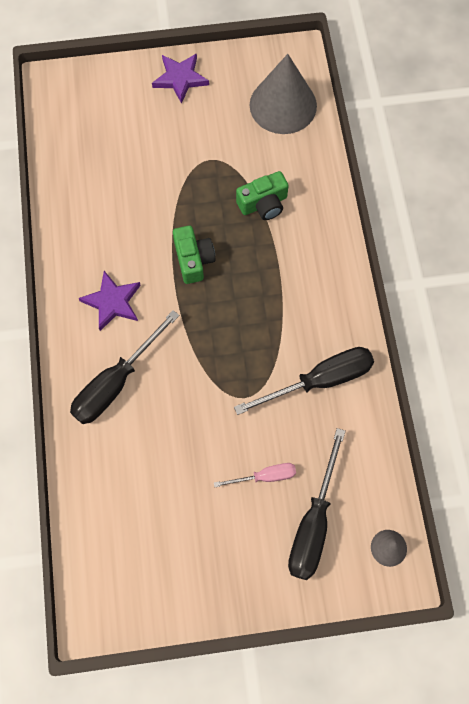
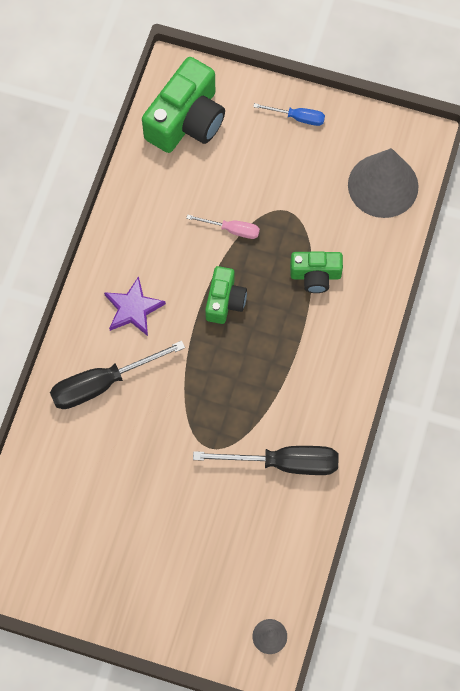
camera: 25 degrees right, 0 degrees up
(82, 119) = (186, 120): none -> green camera
(180, 78) = (297, 118): purple star -> blue screwdriver
(265, 476) = (192, 525): pink screwdriver -> pink screwdriver (232, 230)
(313, 523) = (214, 584): black screwdriver -> none

